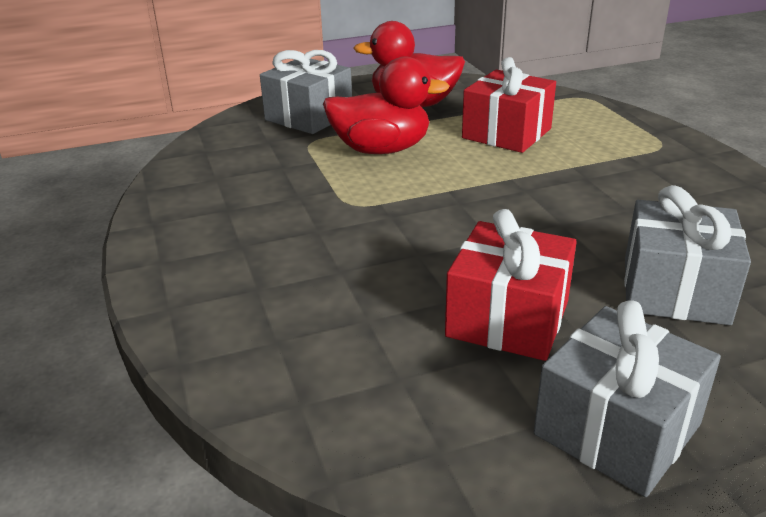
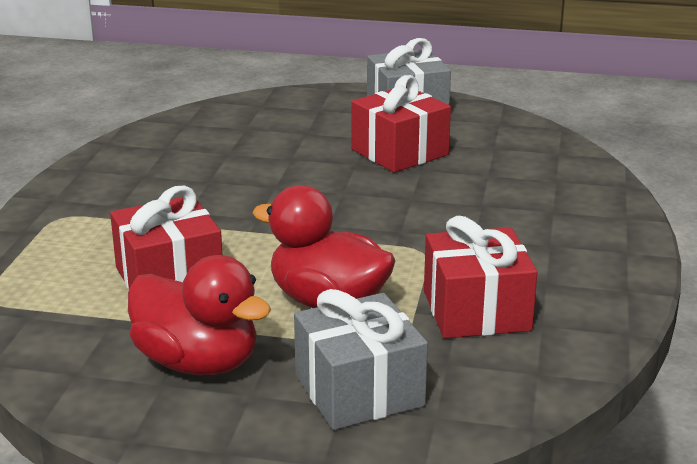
camera: 150 degrees left, 5 degrees down
(270, 173) = (476, 311): none -> red gift
(674, 290) = (278, 137): grey gift -> none

